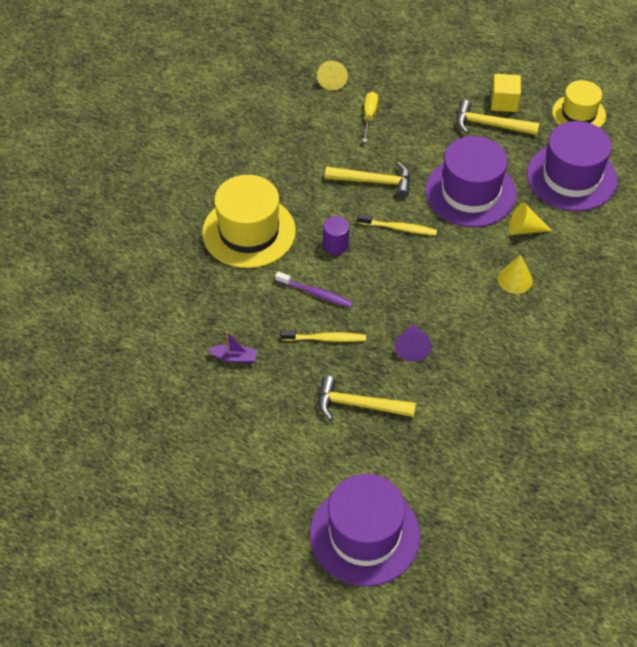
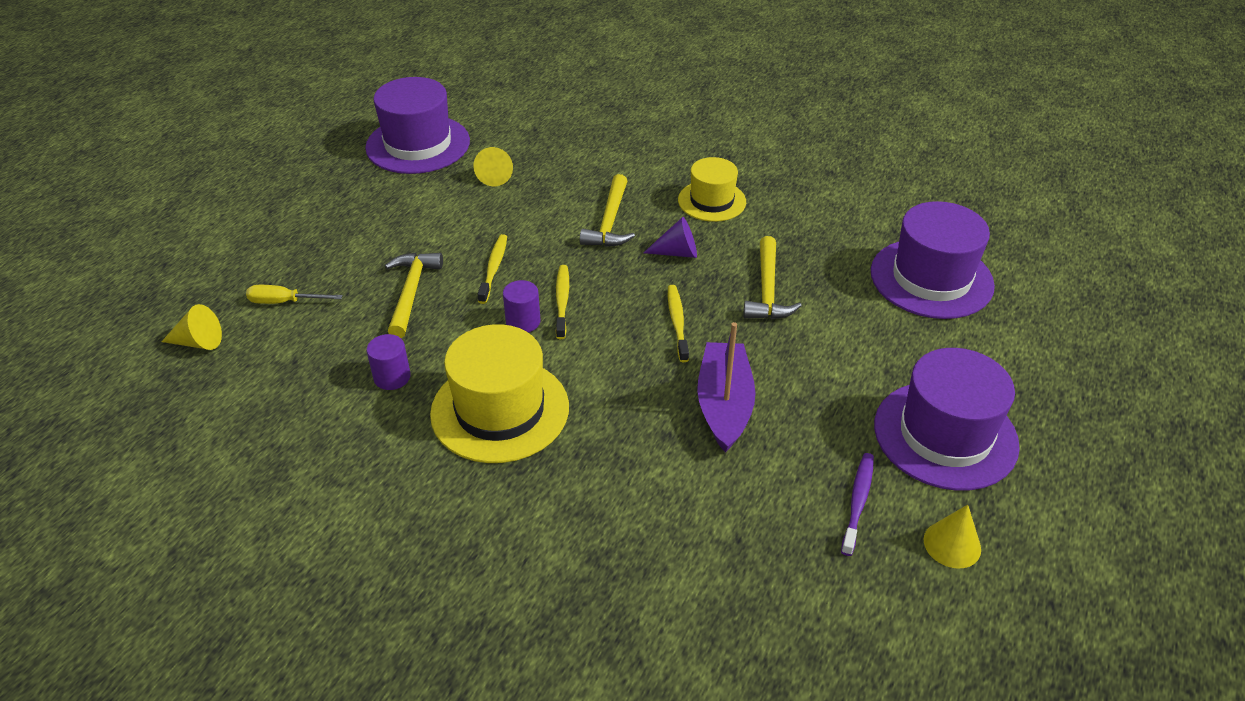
camera: 95 degrees left, 10 degrees down
(234, 357) = (724, 405): purple boat -> purple boat, size x2.05
(287, 176) = (392, 377): none -> purple cylinder
(315, 293) = (606, 335): purple toothbrush -> purple toothbrush (858, 502)
(357, 269) = (562, 301): none -> yellow toothbrush
(470, 192) = (436, 214): purple hat -> purple hat (945, 435)
(490, 125) = (323, 200): yellow hammer -> yellow hammer (610, 222)
(504, 102) = (285, 189): yellow cube -> none
(515, 279) = (570, 182): yellow cone -> yellow cone (952, 544)
(578, 114) = (317, 138): yellow hat -> yellow hat (712, 201)

